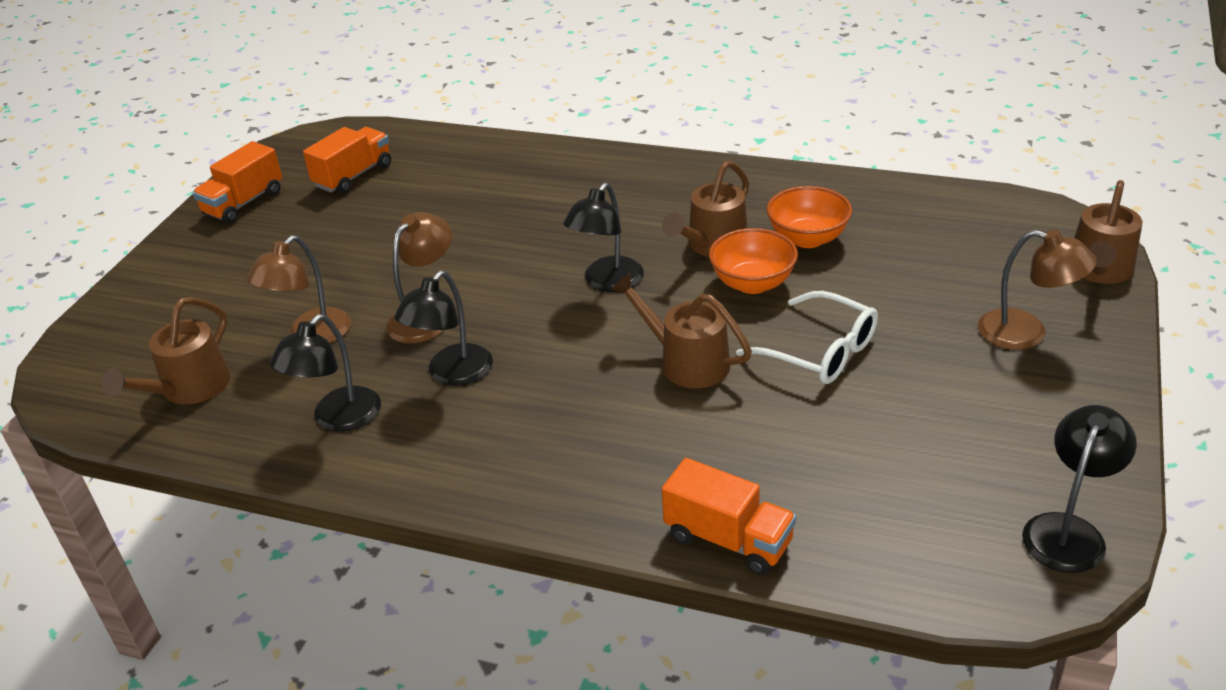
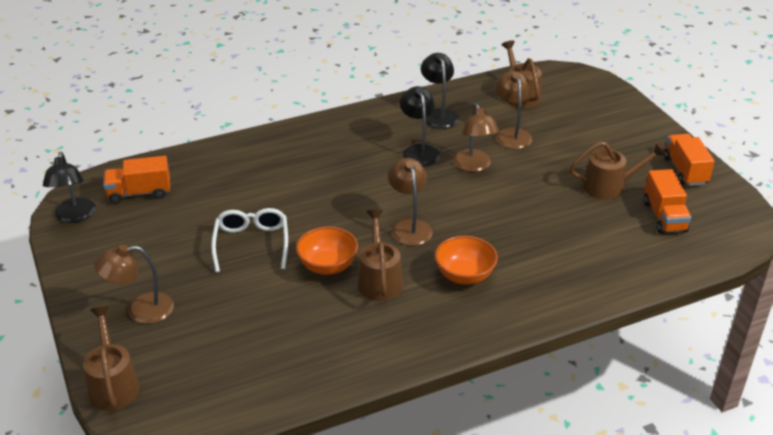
camera: 135 degrees right, 0 degrees up
(607, 282) = (409, 227): black lamp -> brown lamp
(686, 361) = (316, 206): brown watering can -> brown watering can (610, 186)
(728, 539) = (221, 151): orange truck -> orange truck (139, 193)
(807, 238) = (325, 314): orange bowl -> orange bowl (464, 275)
(819, 351) = (251, 244): white glasses -> white glasses turned 90 degrees clockwise

